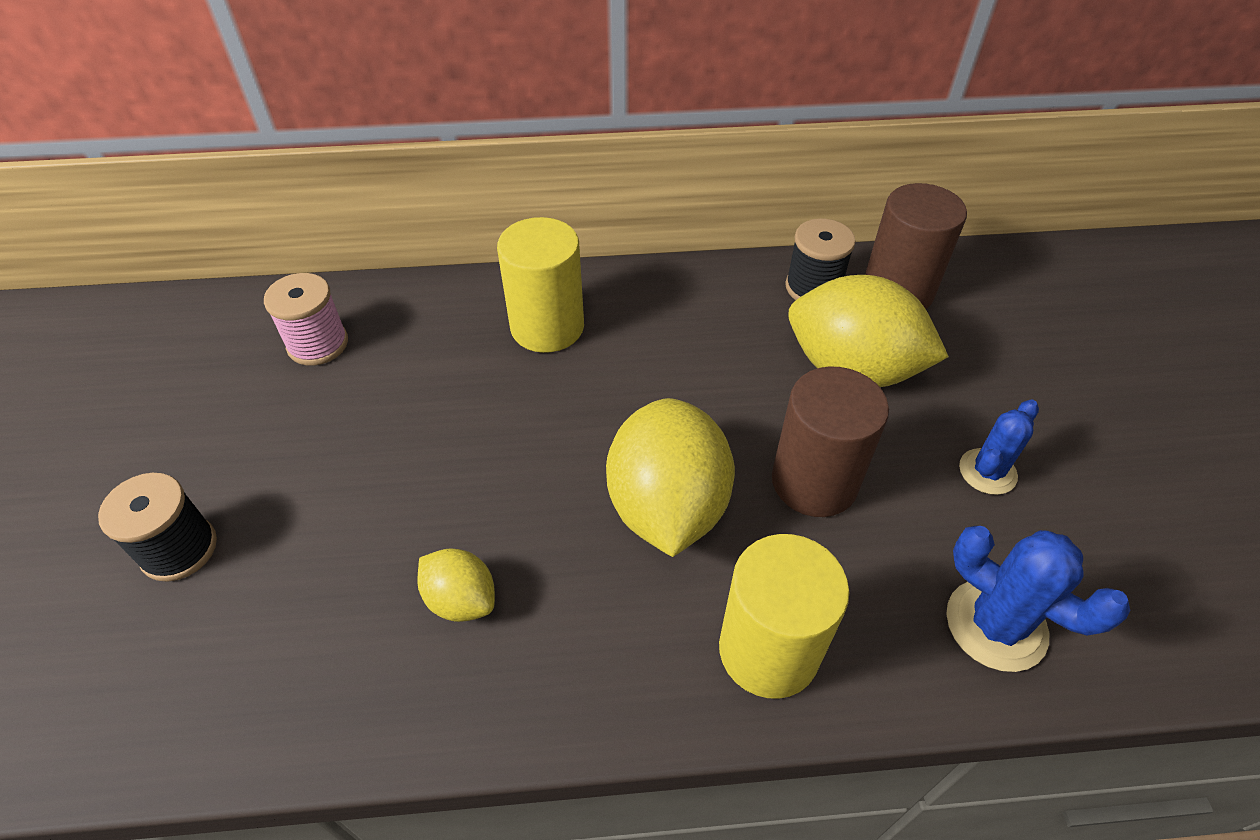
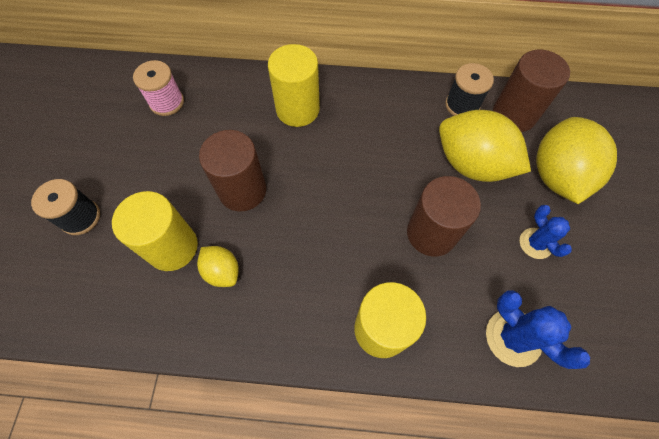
camera: 10 degrees right, 15 degrees up
(361, 573) = (172, 247): none -> yellow cylinder
(475, 462) = (242, 190): none -> brown cylinder
(667, 506) = (344, 235): yellow lemon -> yellow lemon (557, 175)
(987, 472) = (535, 243): blue cactus -> blue cactus turned 75 degrees counterclockwise

